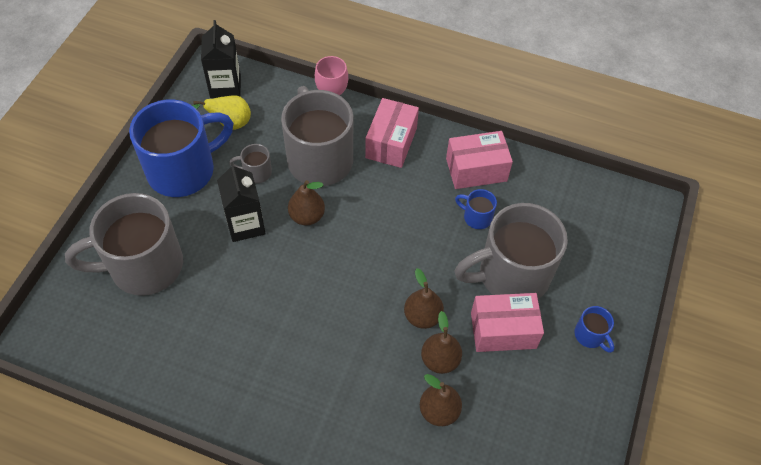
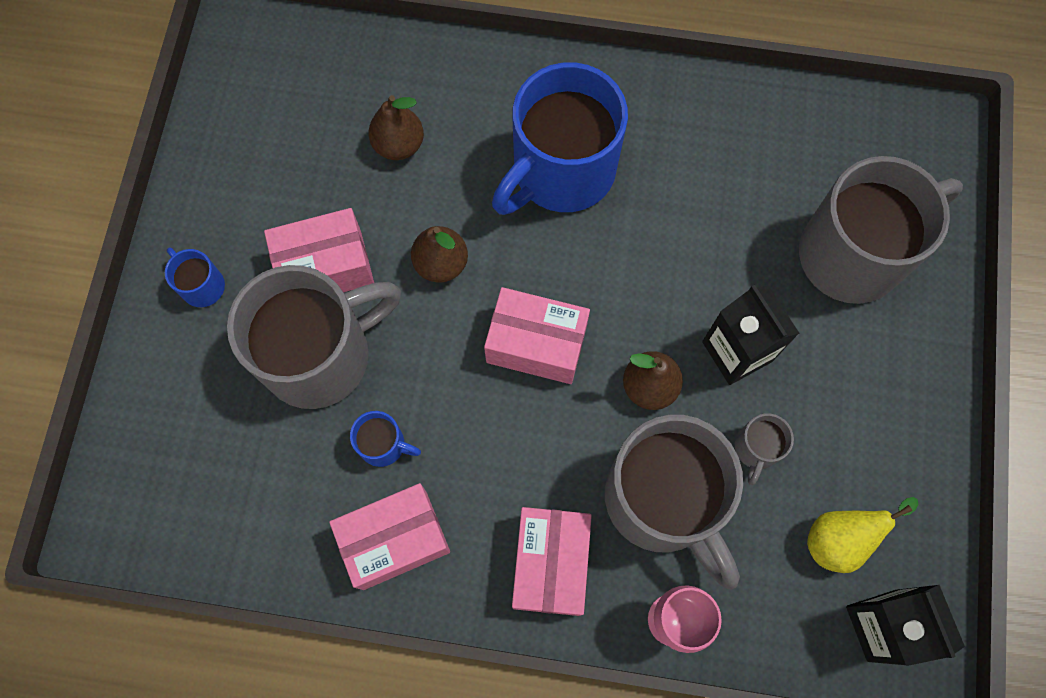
camera: 170 degrees right, 15 degrees up
(184, 170) = (872, 427): blue mug -> blue mug (560, 172)
(256, 172) = (756, 449): grey mug -> grey mug turned 120 degrees clockwise
(370, 254) = (536, 344): none -> pink box
(440, 360) = (407, 208): brown pear -> none

